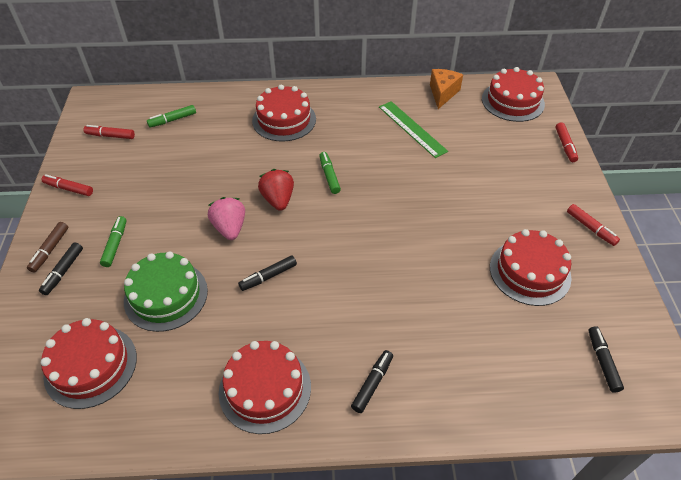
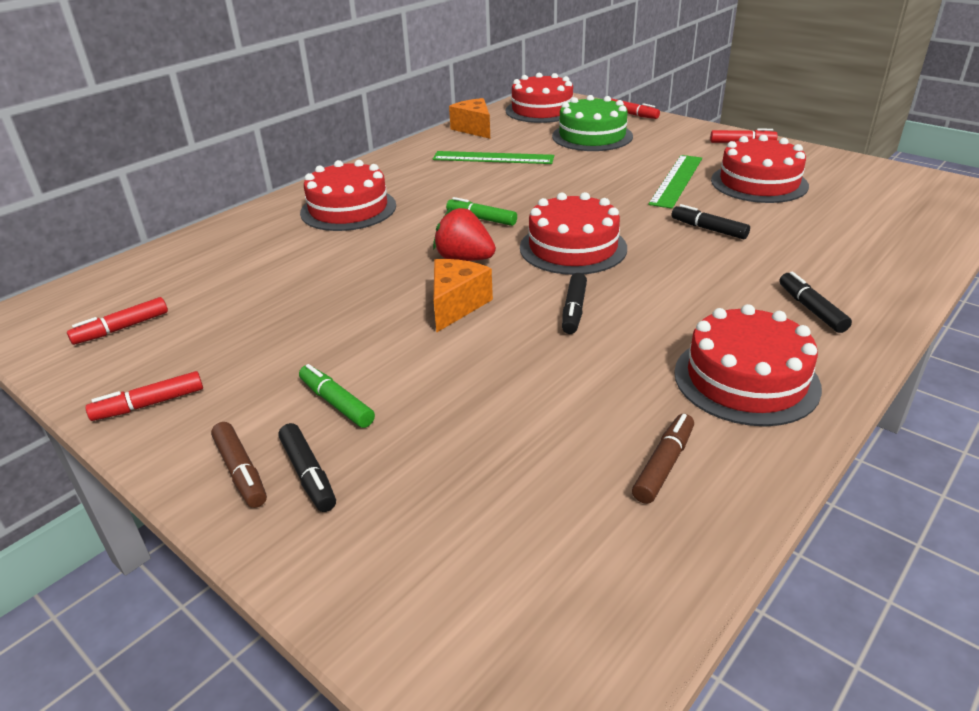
camera: 45 degrees left, 15 degrees down
(91, 366) = (536, 517): red cake -> red cake (573, 248)
(161, 392) = (663, 465): none -> brown marker
(166, 295) = (497, 395): green cake -> green cake (592, 136)
(173, 120) = (197, 272): green marker -> none
(230, 228) = (456, 305): pink strawberry -> orange cheese
(482, 228) = (676, 180): none -> green ruler
(602, 362) = (898, 196): black marker -> black marker (709, 229)

